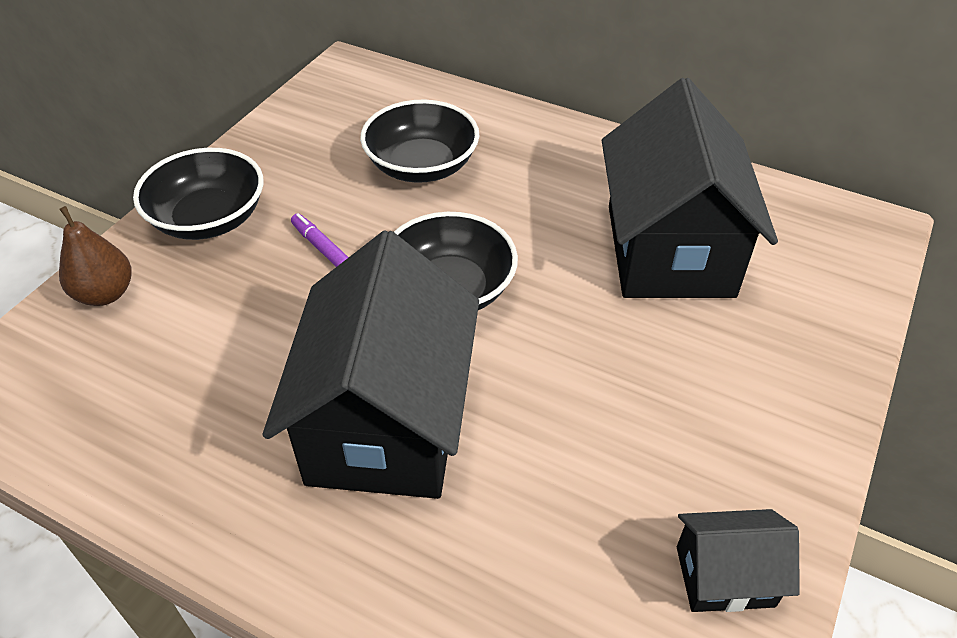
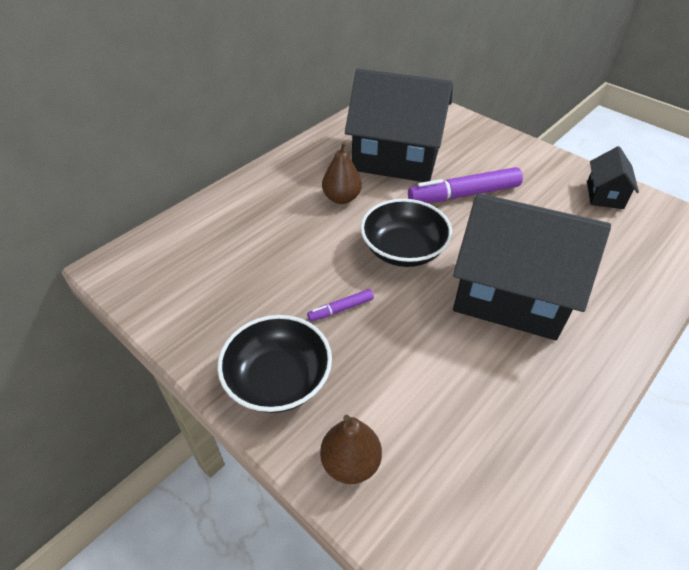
camera: 75 degrees left, 0 degrees up
(421, 166) = (272, 242): black bowl -> none
(538, 209) = (341, 198): none -> brown pear
(613, 346) = (464, 194): none -> purple marker

